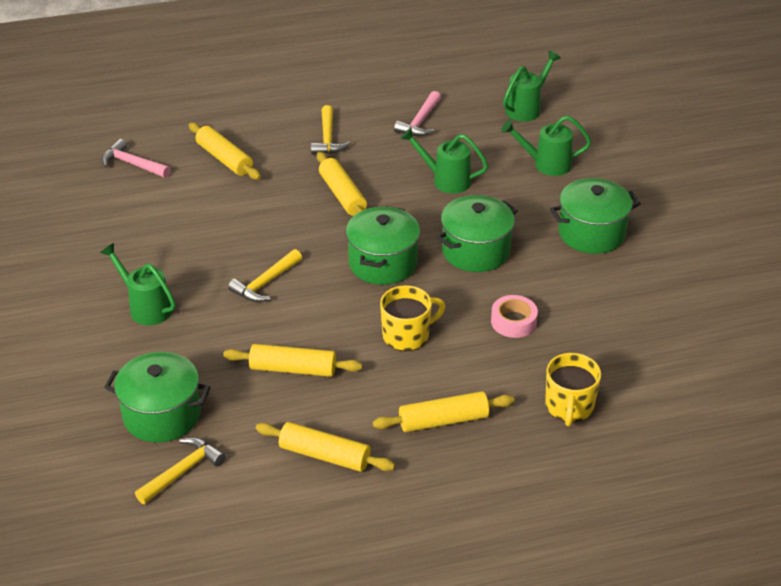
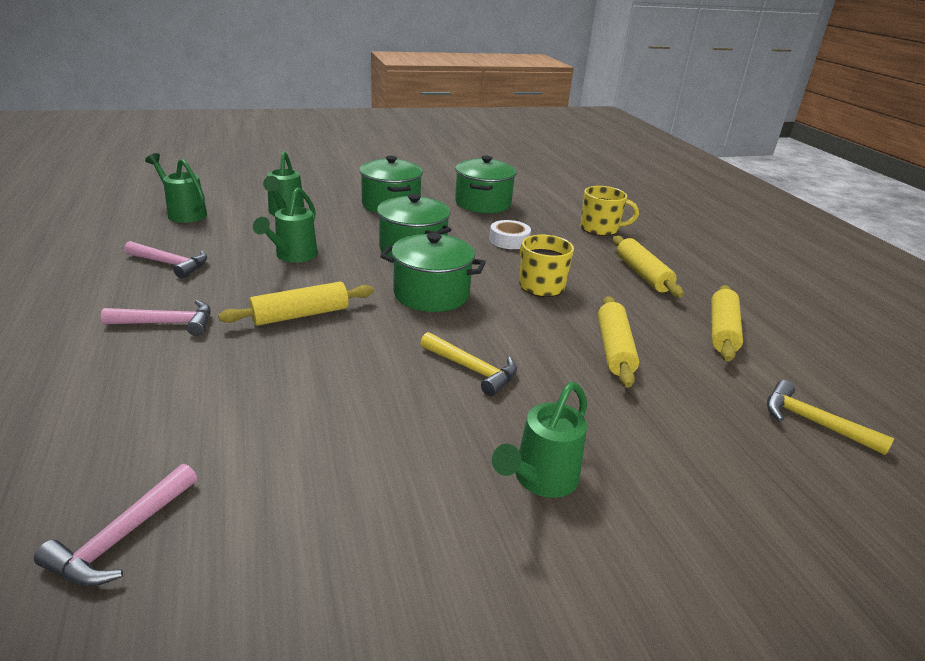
camera: 95 degrees left, 10 degrees down
(162, 415) = (740, 446): green pot -> green pot (483, 203)
(224, 159) = (168, 414): yellow rolling pin -> none
(328, 138) = (168, 323): yellow hammer -> pink hammer
(513, 321) = (509, 240): pink tape -> white tape

